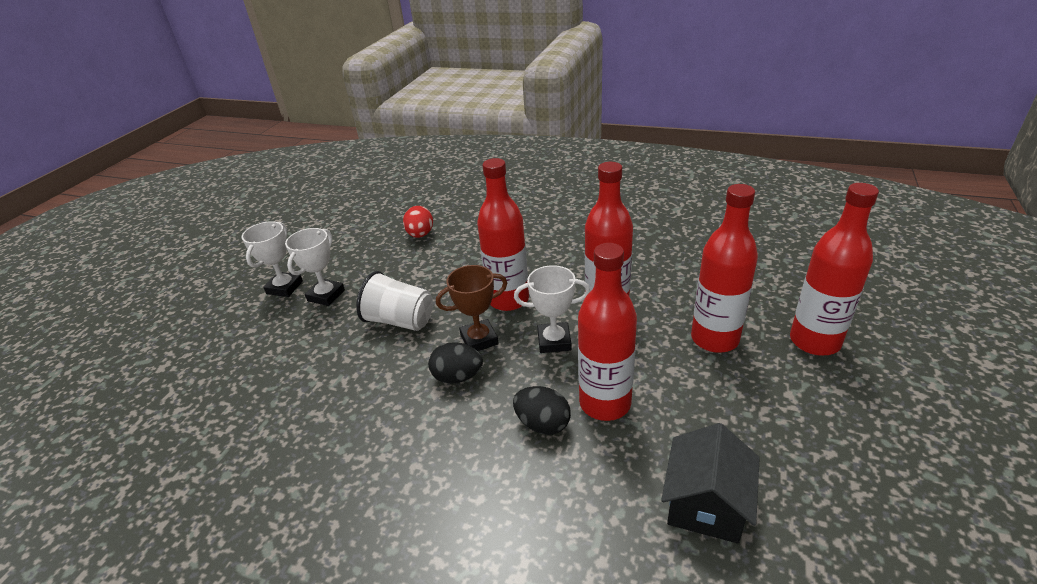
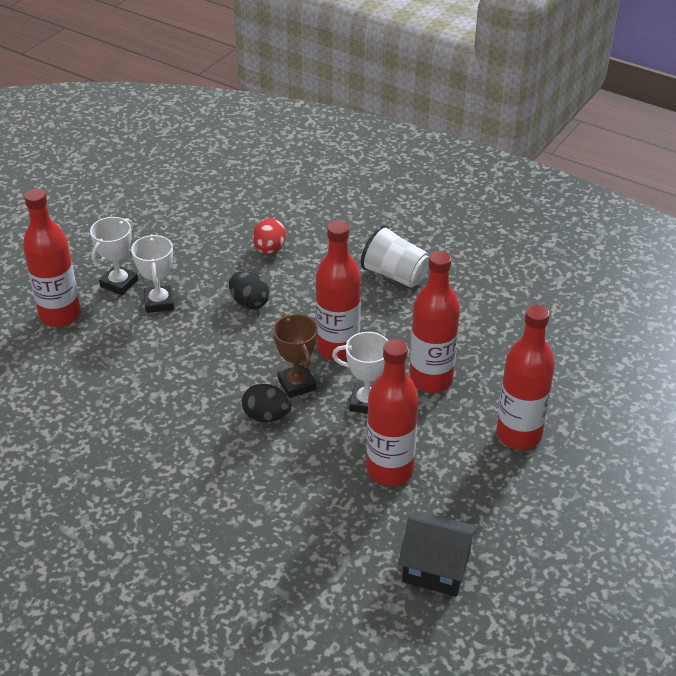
camera: 10 degrees right, 5 degrees up
(326, 295) = (159, 302): white trophy -> white trophy turned 45 degrees counterclockwise
(400, 321) = (226, 347): white cup -> white cup (395, 275)
(479, 339) = (297, 384): brown trophy -> brown trophy turned 75 degrees clockwise
(543, 424) = (328, 475): black egg -> black egg (249, 303)
(706, 504) = (436, 567): black house -> black house turned 75 degrees clockwise
(814, 341) = (611, 459): red bottle -> red bottle (60, 315)

